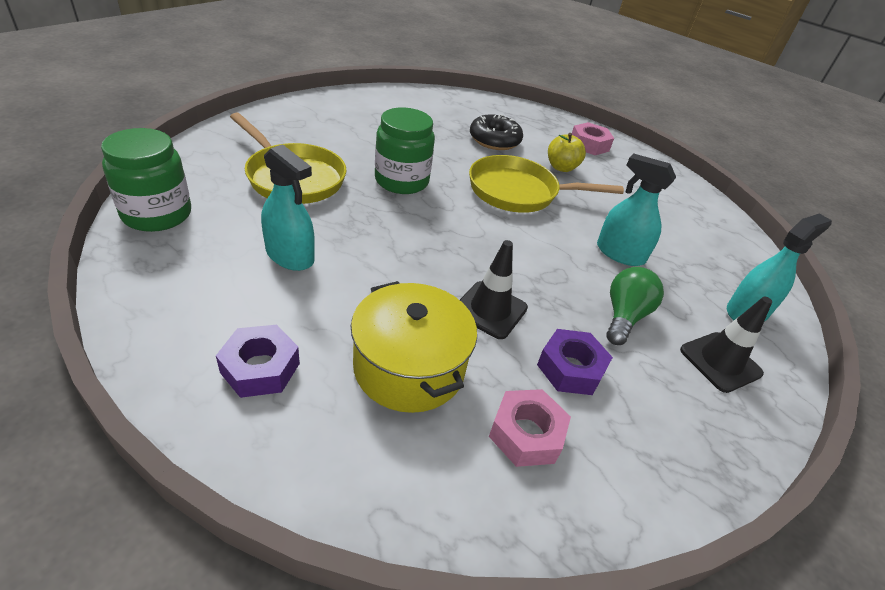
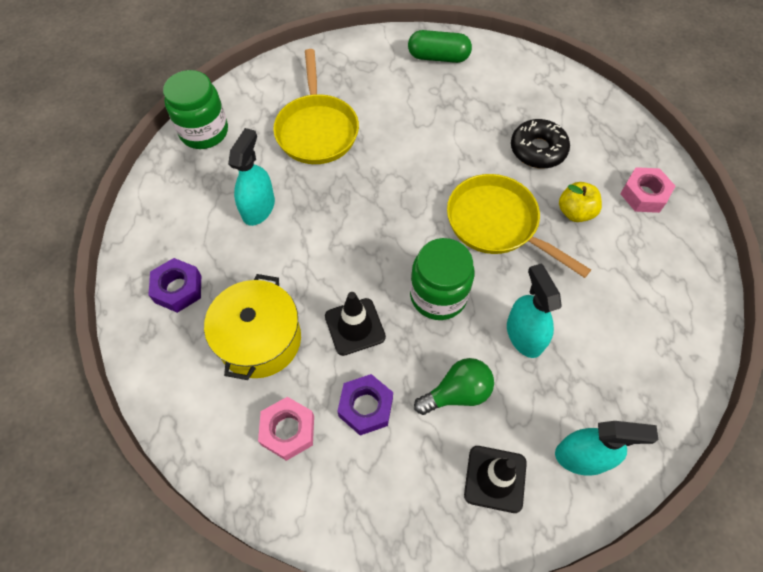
camera: 45 degrees right, 20 degrees up
(290, 256) = (258, 208): turquoise spray bottle -> turquoise spray bottle turned 150 degrees counterclockwise
(355, 105) = (438, 57): none -> green capsule
(401, 181) = (400, 167): green jar -> green jar (438, 295)

